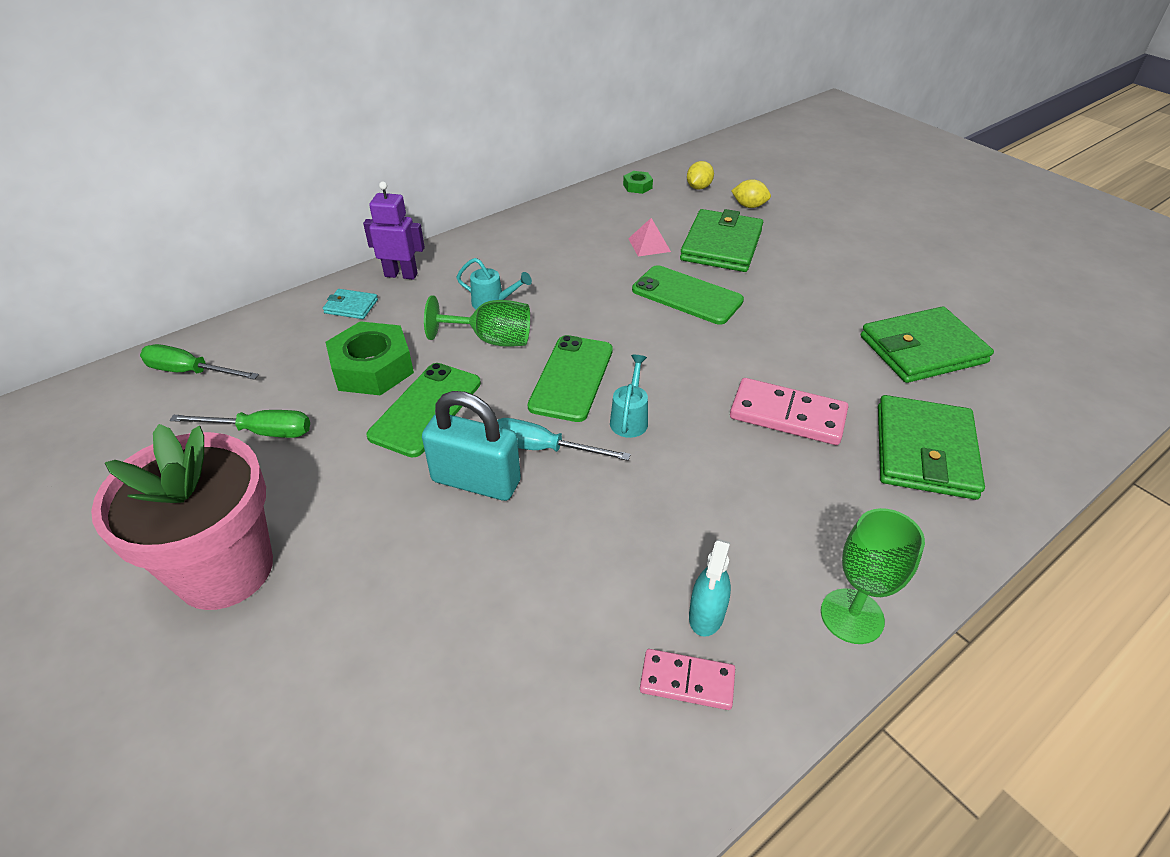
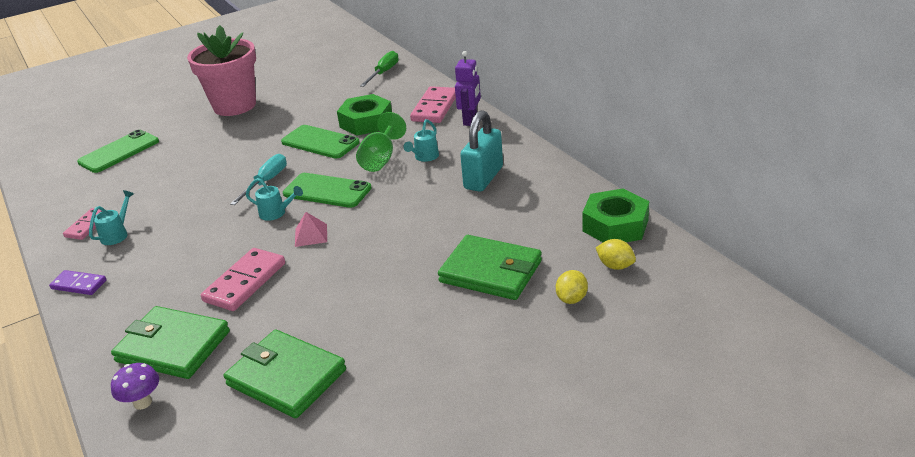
camera: 100 degrees right, 10 degrees down
(260, 432) = (324, 99): green screwdriver -> none
(351, 306) = (435, 108): turquoise wallet -> pink domino
(476, 481) = (252, 162): turquoise padlock -> turquoise padlock (483, 178)
(637, 186) = (615, 225): green nut -> green nut, size x2.12
(649, 245) = (497, 229): pink pyramid -> pink pyramid (311, 235)
(687, 295) = (411, 245): green phone -> green phone (119, 152)
(706, 615) = (117, 234): turquoise spray bottle -> turquoise watering can
(852, 616) = (79, 284): green goblet -> purple domino
(922, 349) = (286, 377): green wallet -> green wallet turned 45 degrees counterclockwise
(1018, 451) = (142, 402): none -> purple mushroom

